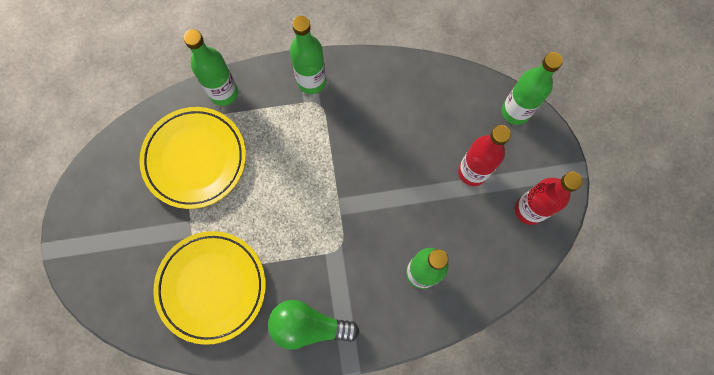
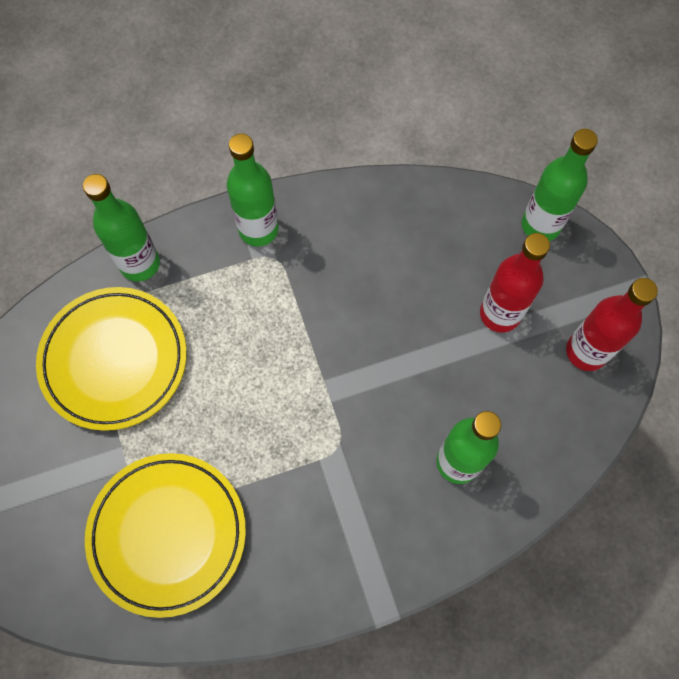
camera: 10 degrees left, 5 degrees down
(309, 326) = (315, 564): green light bulb -> none

